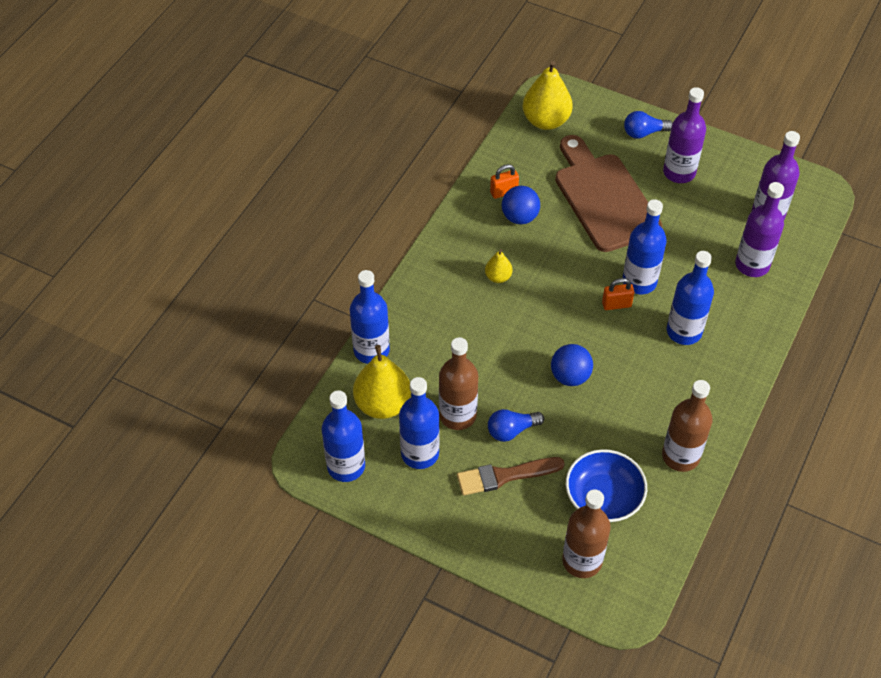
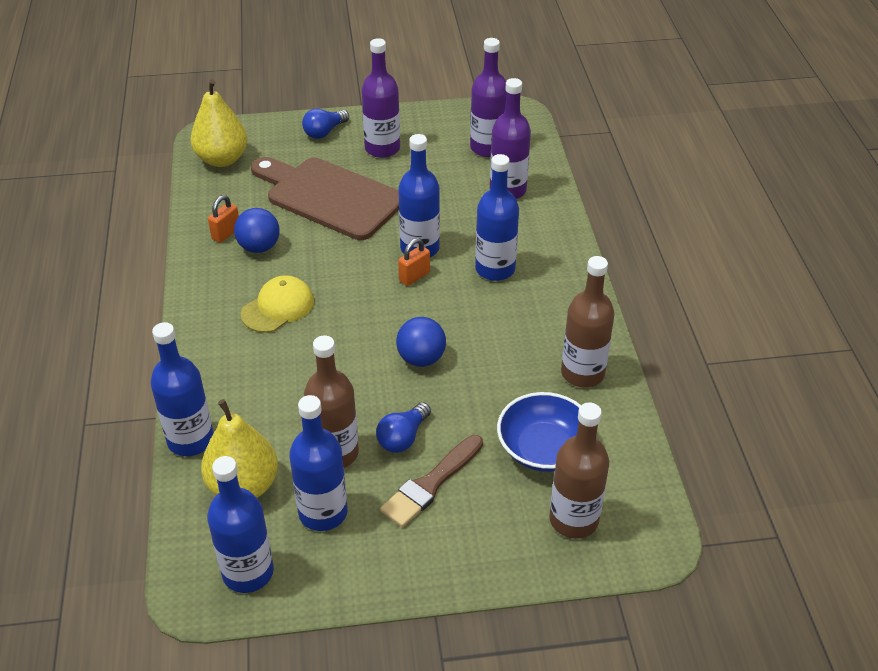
camera: 35 degrees left, 10 degrees down
(498, 277) = (278, 307): yellow pear -> yellow cap

